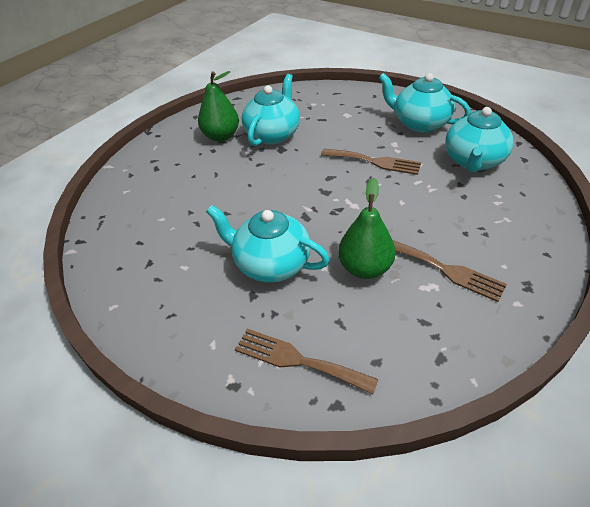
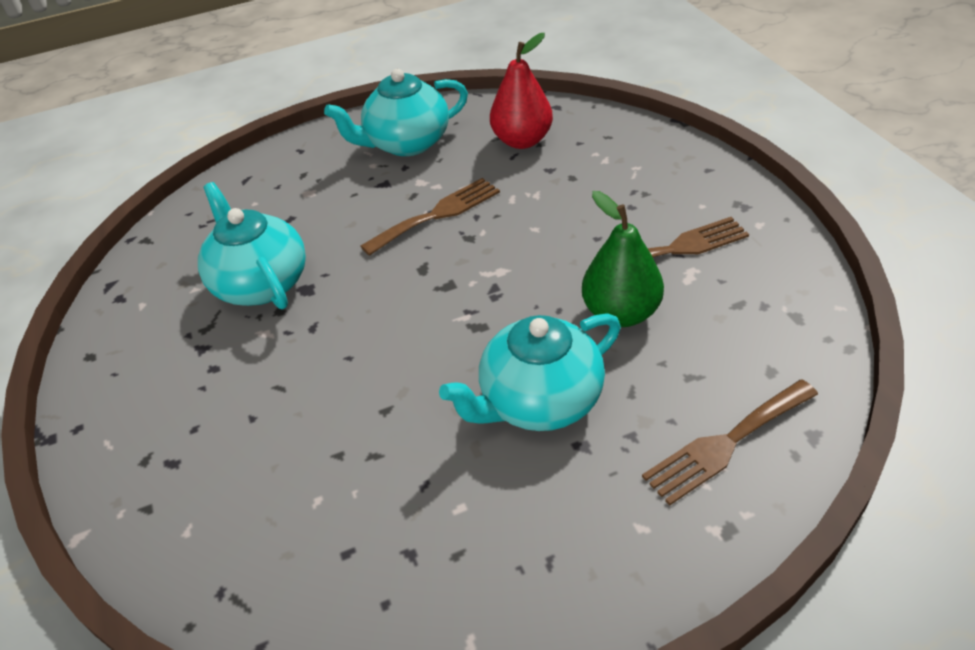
camera: 55 degrees left, 0 degrees up
(221, 136) = (190, 344): green pear -> none
(473, 161) = (522, 141): turquoise teapot -> red pear

